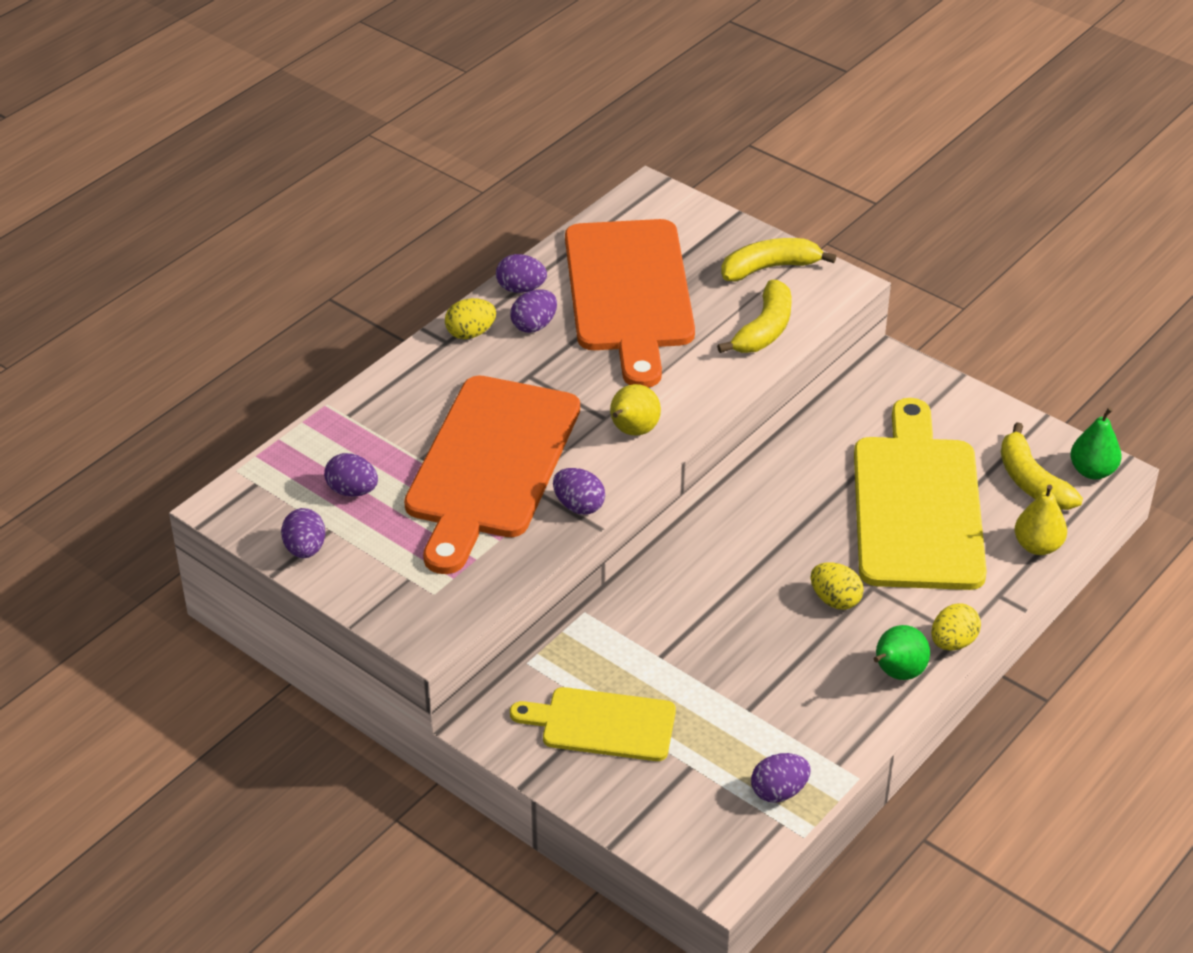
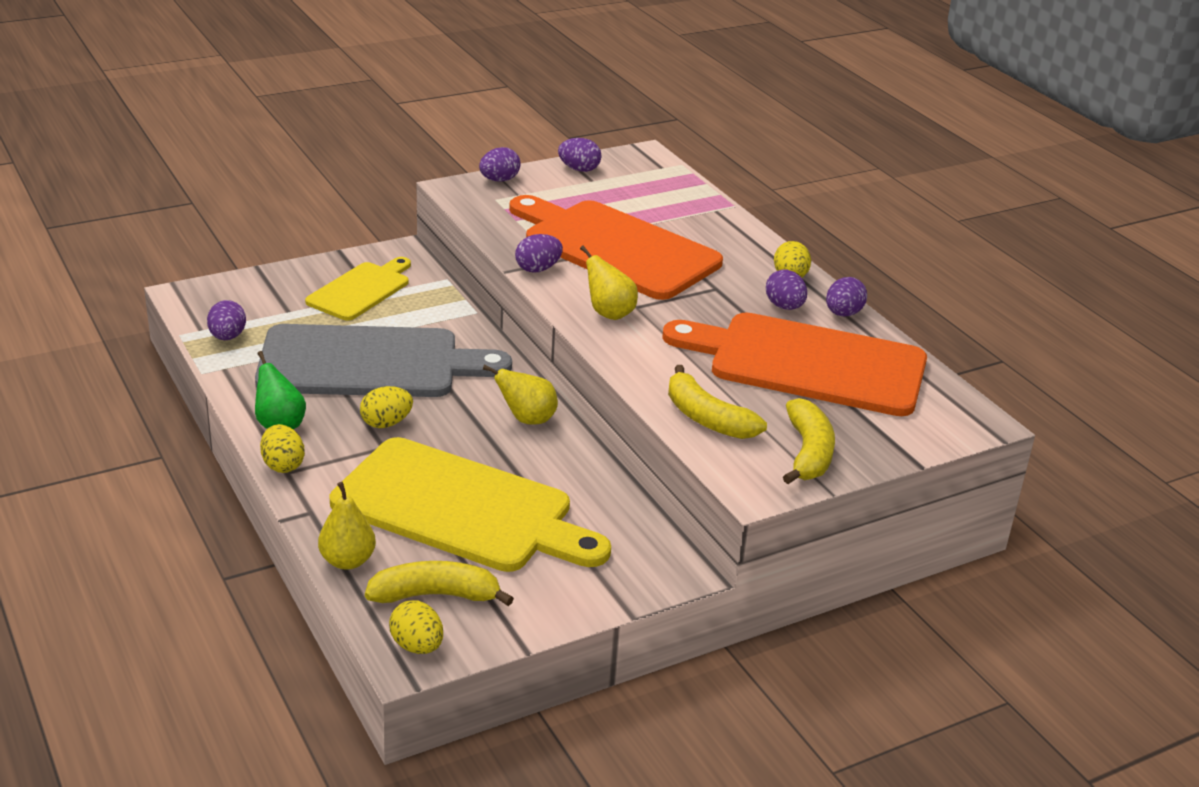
camera: 110 degrees right, 10 degrees down
(352, 491) = (627, 195): purple egg -> purple egg (499, 180)
(744, 655) = (369, 363): none -> grey cutting board
(755, 509) = (527, 419): none -> yellow pear
(1092, 471) = (417, 646): green pear -> yellow egg

